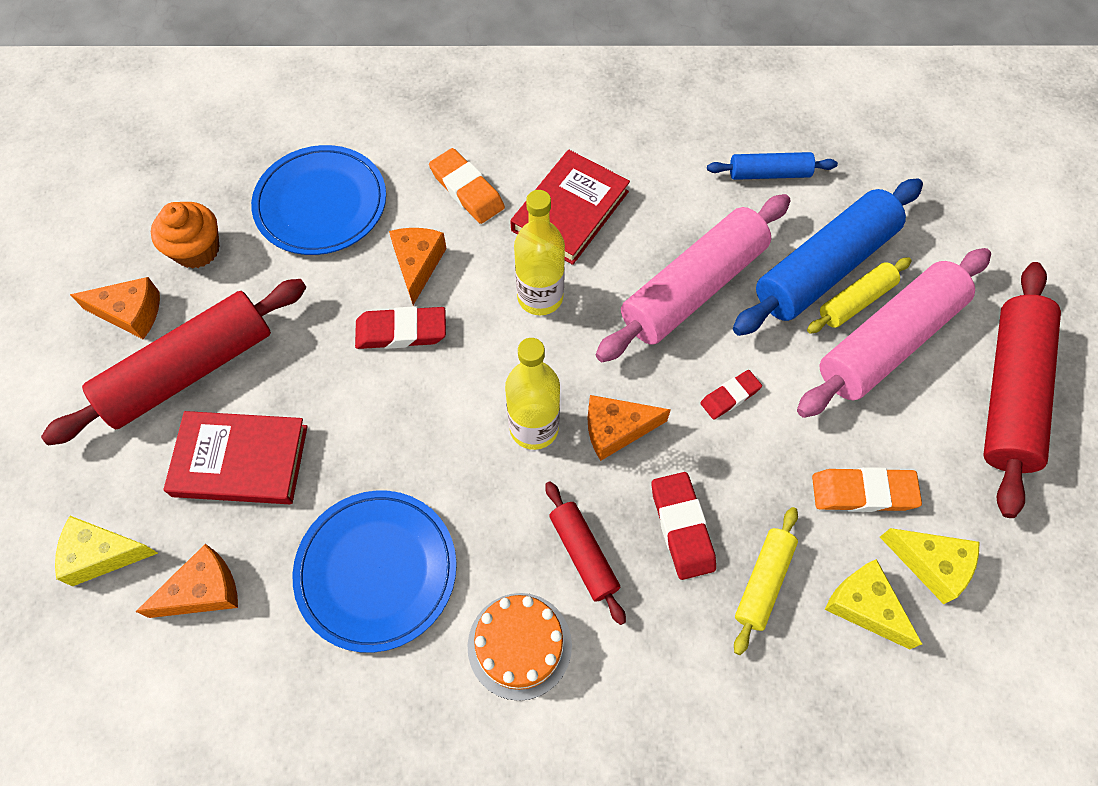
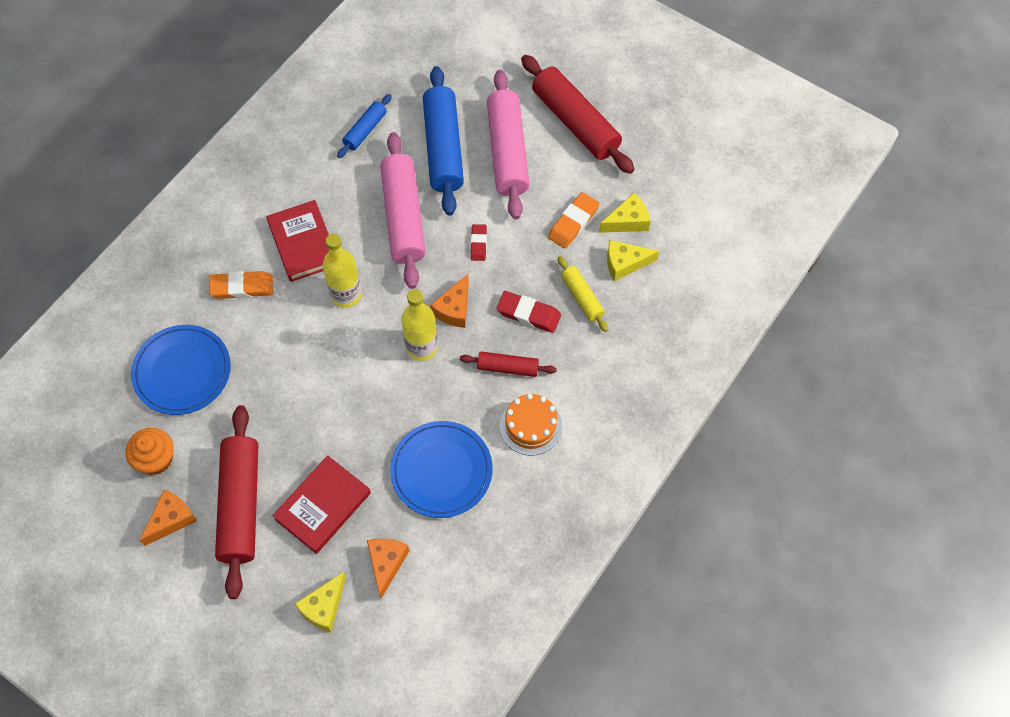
camera: 55 degrees left, 0 degrees up
(401, 331) = (309, 378): red eraser -> none
(418, 264) = (271, 344): orange cheese -> none
(856, 301) = (474, 148): yellow rolling pin -> none

